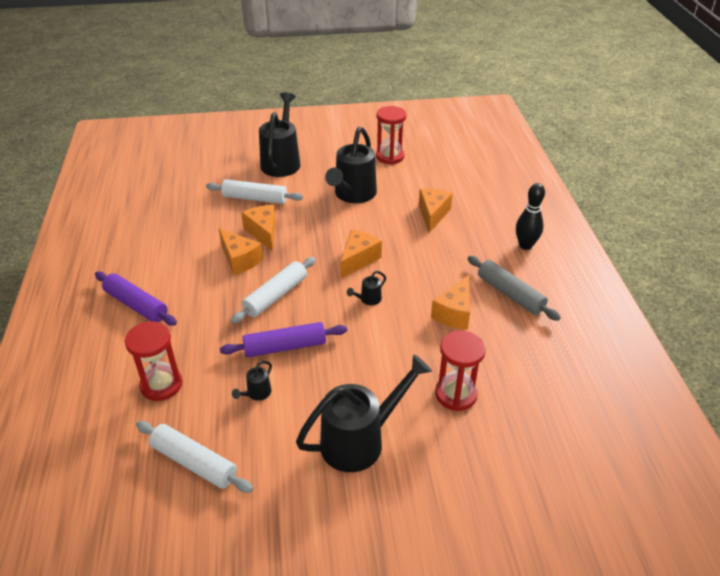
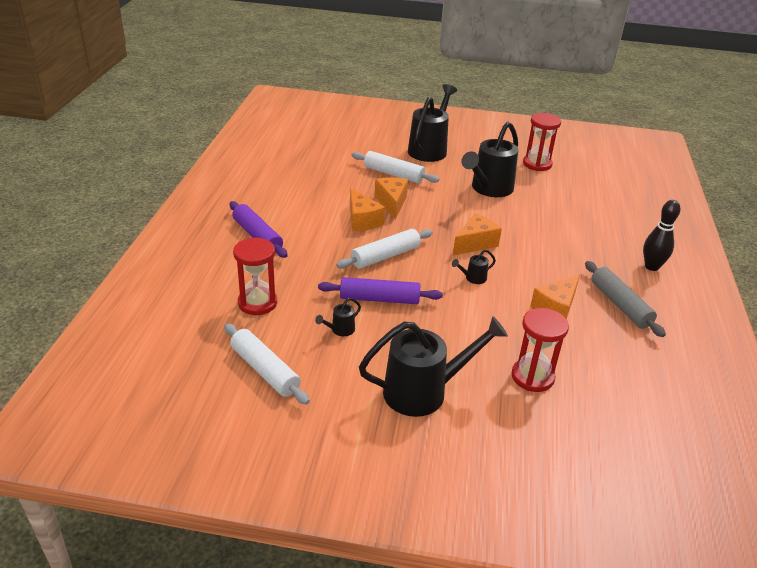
camera: 15 degrees right, 5 degrees down
(433, 215) = (563, 221): orange cheese -> none

